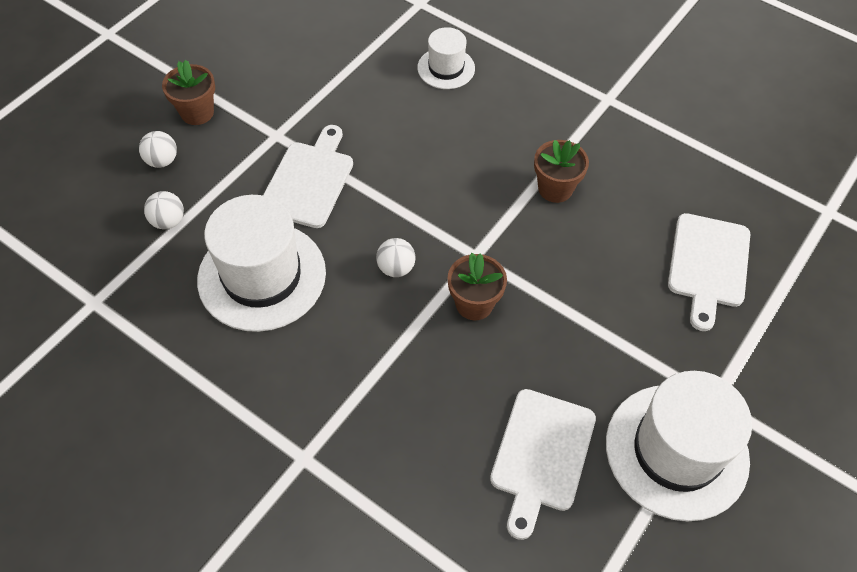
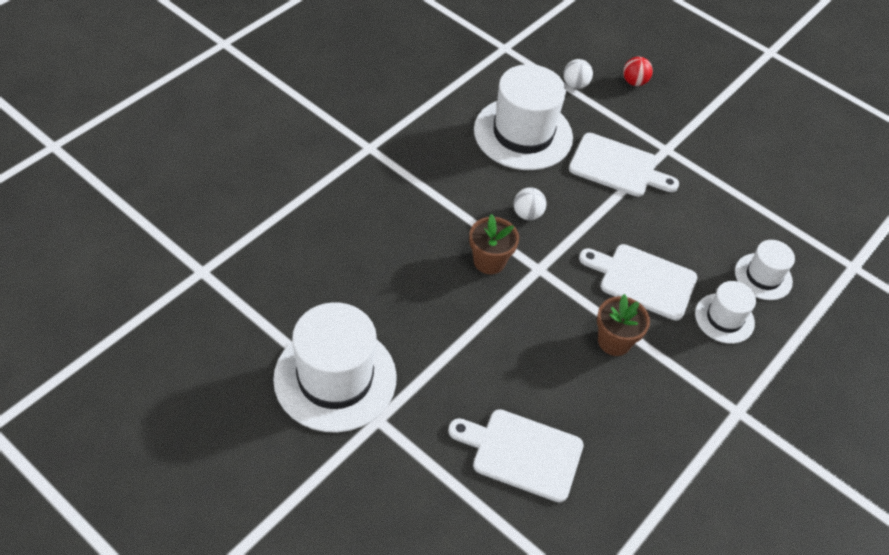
camera: 90 degrees right, 5 degrees down
(162, 161) = (634, 82): white ball -> red ball
(197, 112) = (687, 102): brown flower pot -> none
(504, 101) = (724, 318): none -> white hat
(541, 455) = (348, 284): white cutting board -> white cutting board (643, 280)

